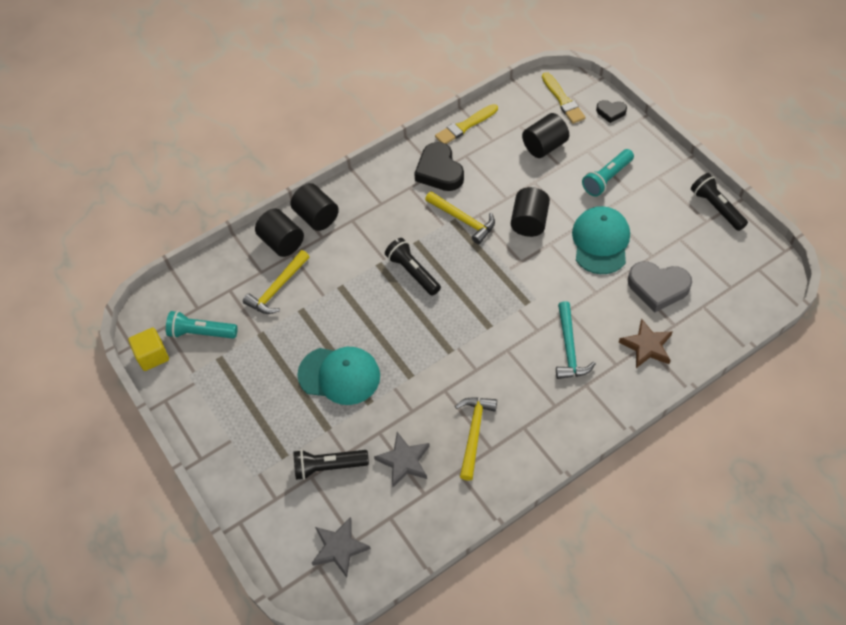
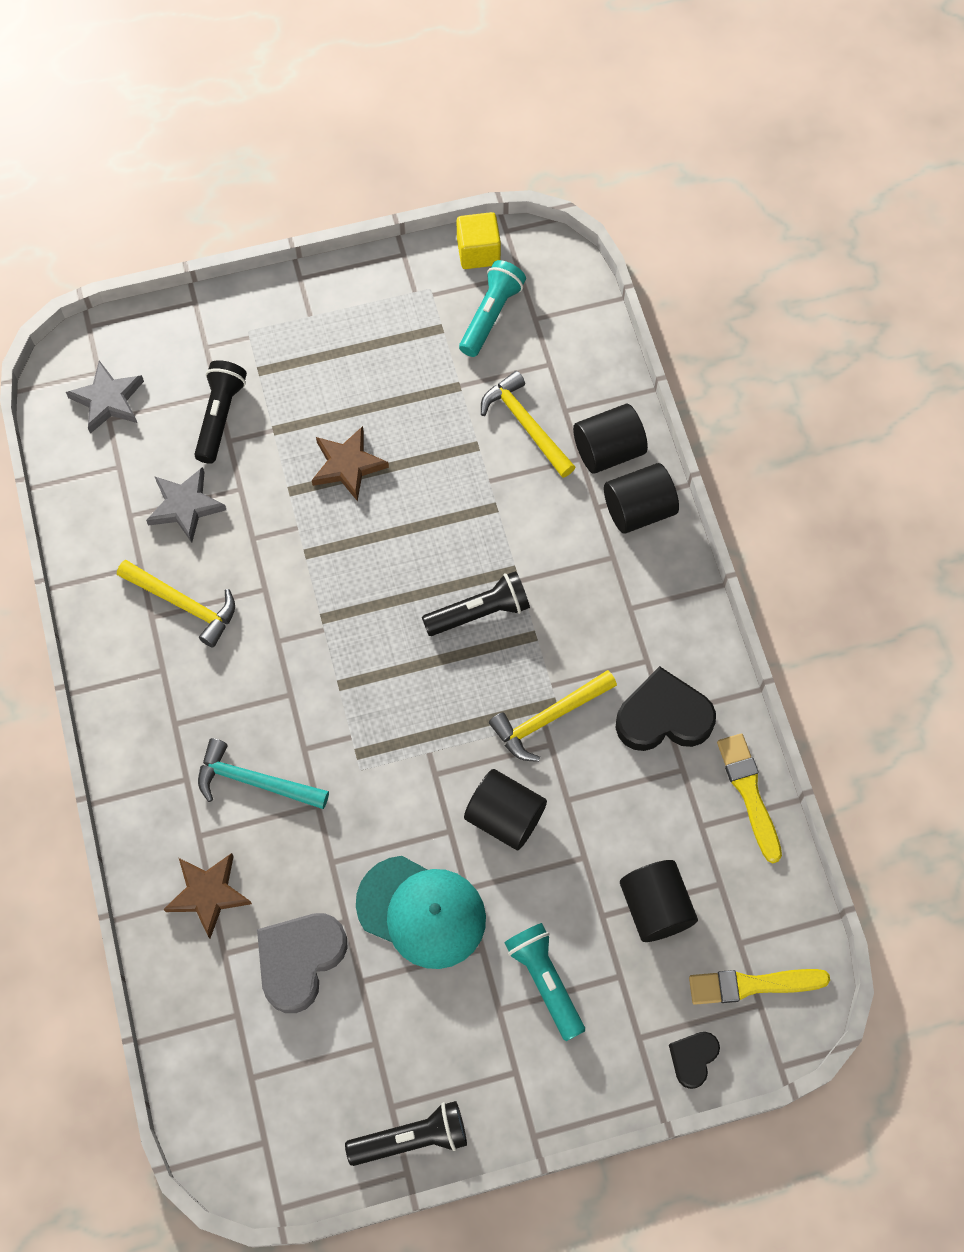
camera: 105 degrees right, 10 degrees up
(339, 375) = (347, 465): turquoise cap -> brown star

